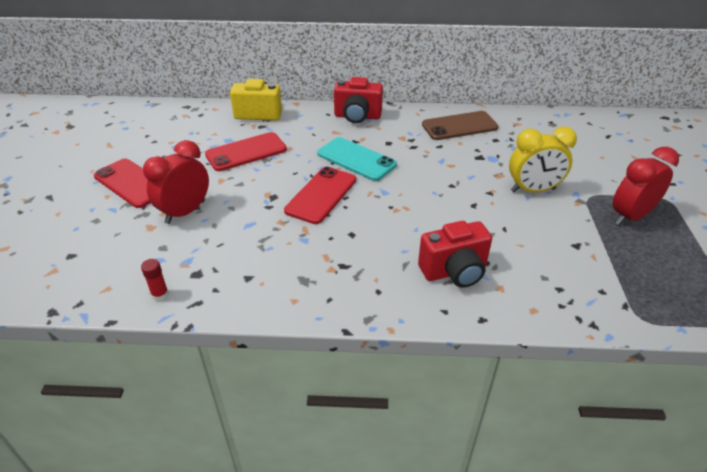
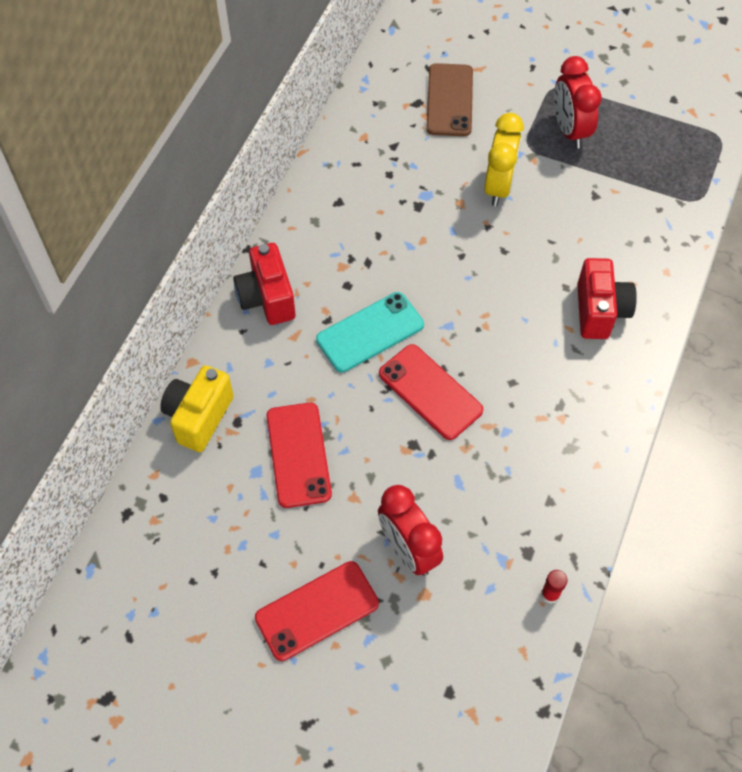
camera: 70 degrees left, 20 degrees up
(357, 116) = (267, 298): red camera -> red camera turned 135 degrees clockwise
(459, 126) = (343, 196): brown phone -> brown phone (449, 100)

